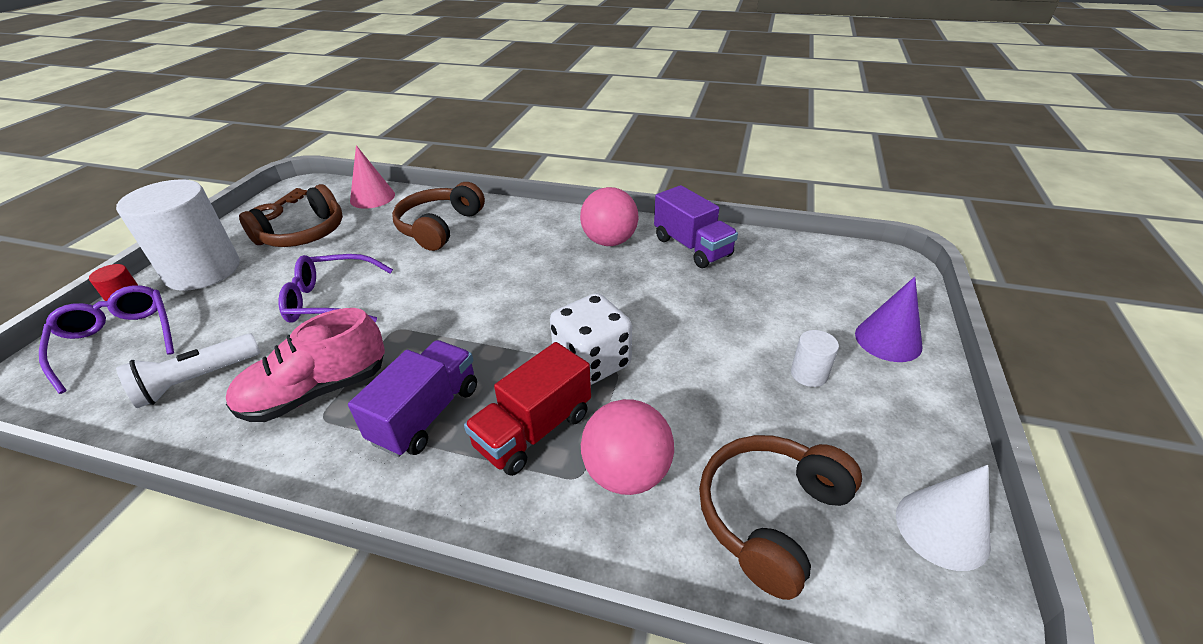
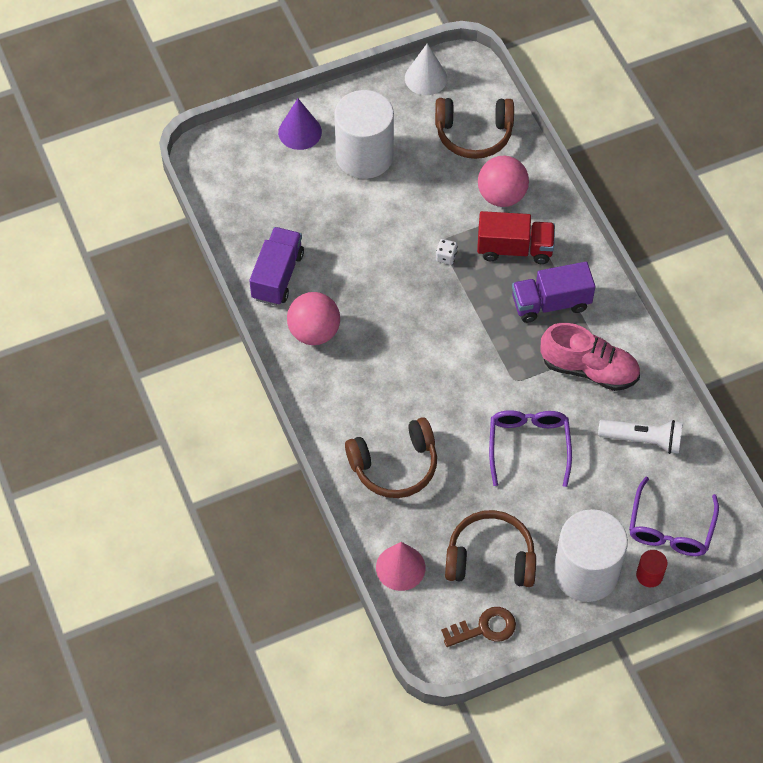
camera: 130 degrees left, 20 degrees up
(332, 300) = (528, 446): purple glasses -> purple glasses turned 135 degrees counterclockwise
(592, 362) = (446, 257): white dice -> white dice, size x0.43
(809, 374) = (364, 156): white cylinder -> white cylinder, size x2.42

